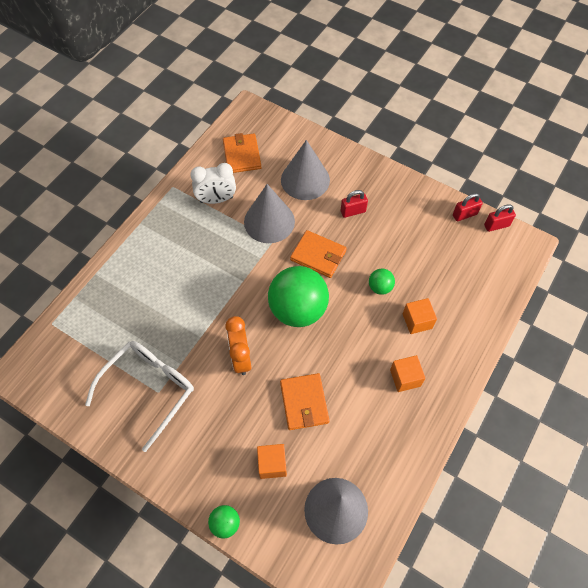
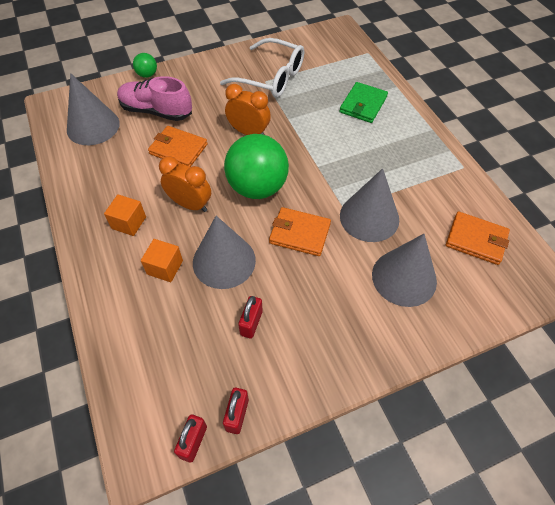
camera: 125 degrees right, 5 degrees down
(140, 287) = (363, 105): none -> green wallet
(149, 389) = (271, 77): white glasses -> white glasses turned 45 degrees counterclockwise
(216, 200) = (425, 190): white clock -> none
(272, 464) = (156, 111): orange cube -> pink shoe
(318, 255) = (299, 233): orange wallet -> orange wallet turned 45 degrees clockwise
(352, 346) = (190, 204): none -> orange clock
(353, 211) = (329, 296): red padlock -> red padlock (251, 323)
(380, 287) = (224, 261): green ball -> grey cone

